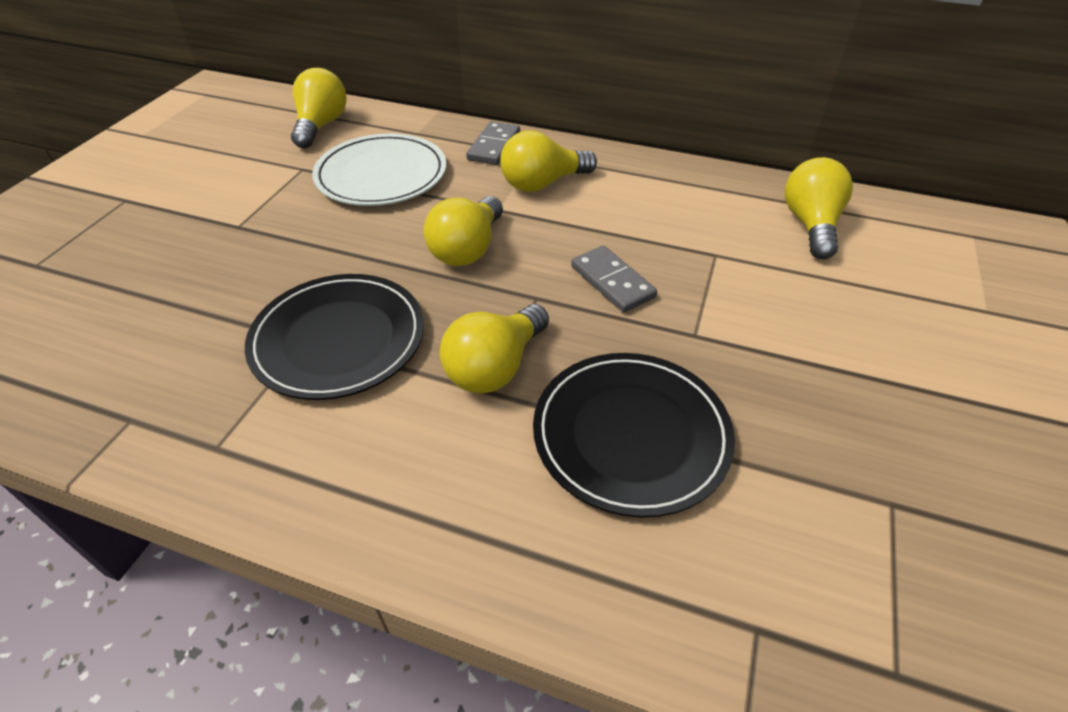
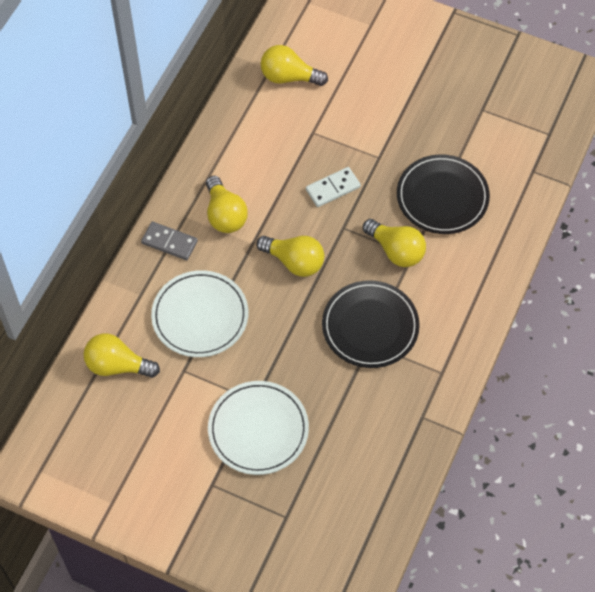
camera: 85 degrees left, 15 degrees up
(189, 232) = (258, 429): none -> white plate
(612, 282) = (333, 188): grey domino -> white domino

